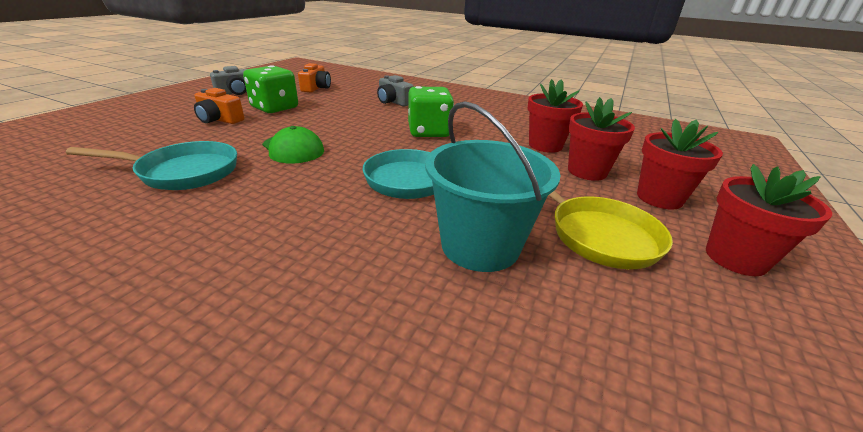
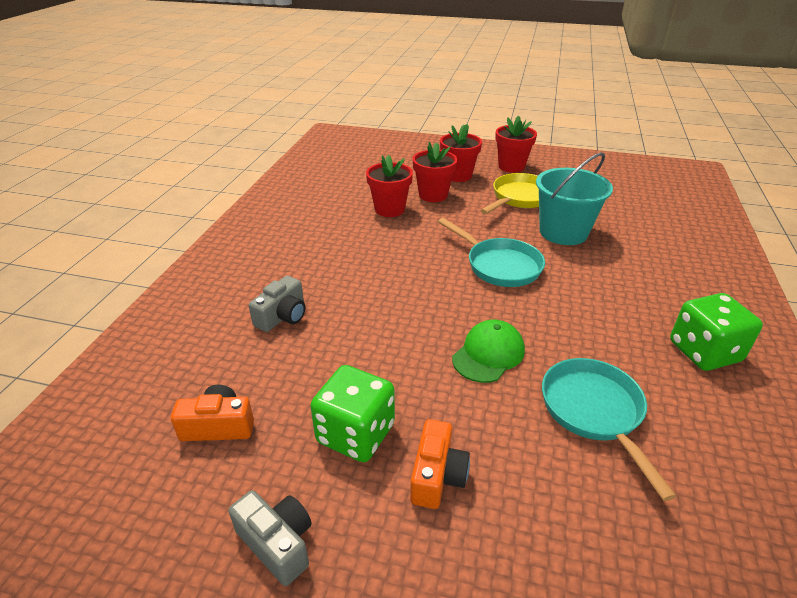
camera: 100 degrees left, 5 degrees up
(429, 132) = (387, 272): green dice -> green dice (704, 352)

